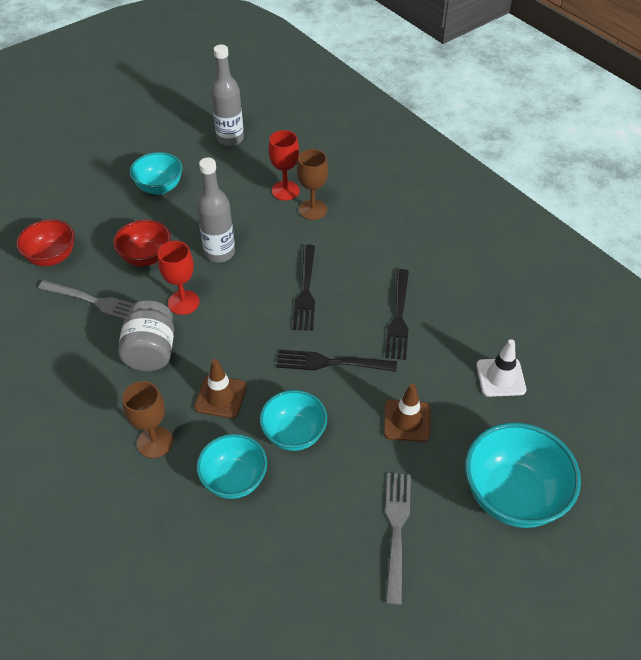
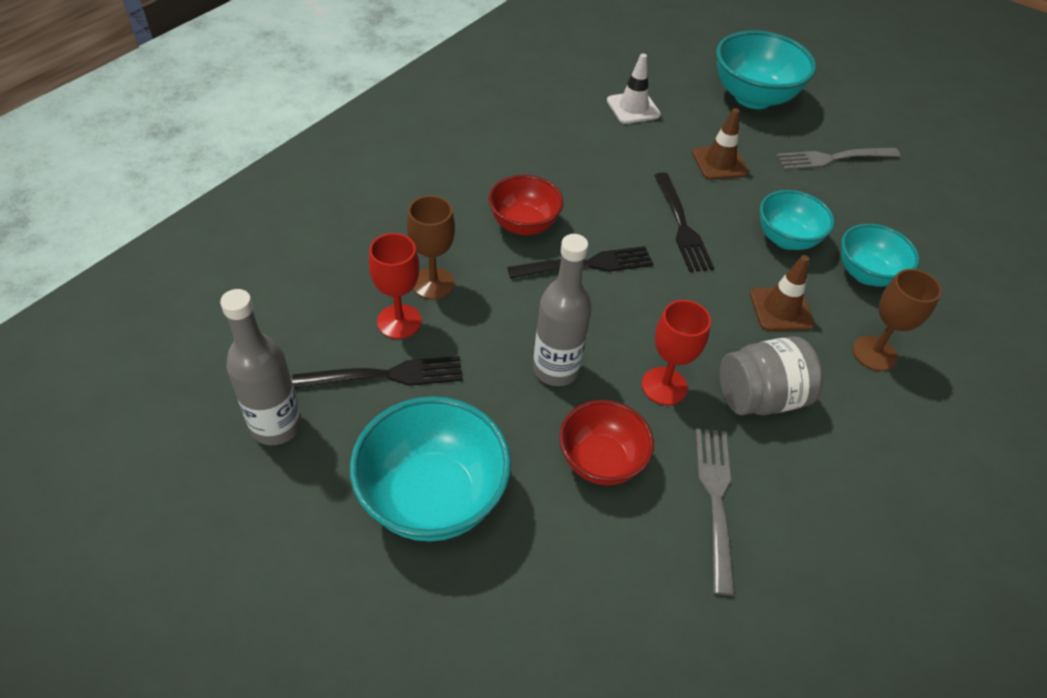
camera: 110 degrees left, 0 degrees up
(52, 257) = (657, 608): red bowl -> red bowl (524, 225)
(159, 187) = (433, 497): turquoise bowl -> turquoise bowl, size x1.57
(398, 317) = (591, 181): black fork -> black fork (386, 375)

